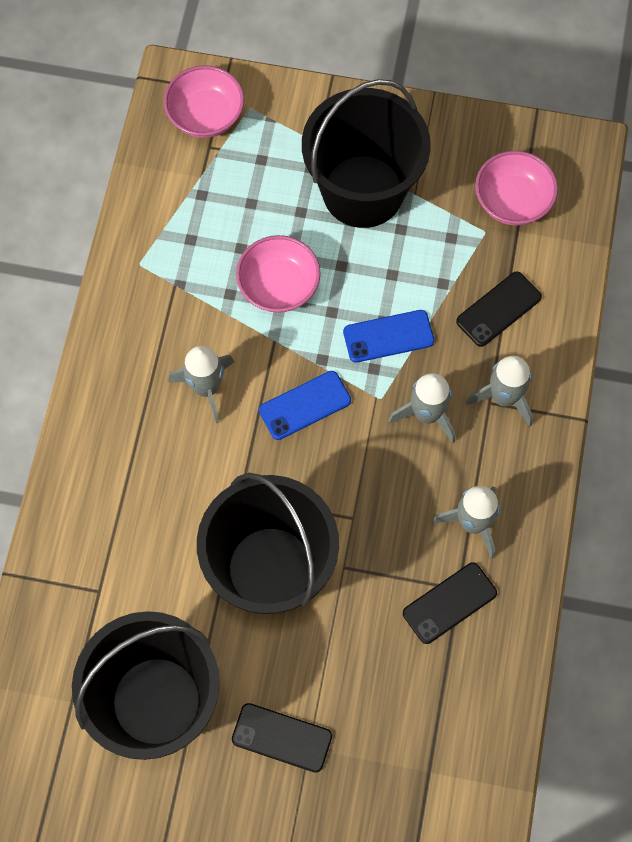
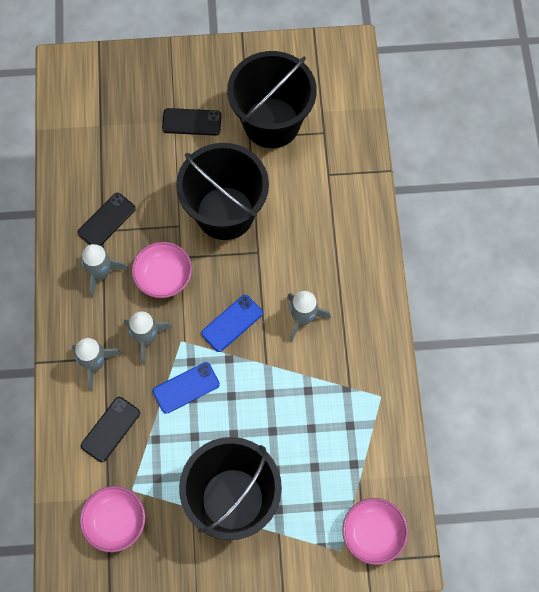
camera: 165 degrees right, 0 degrees up
(279, 286) = (274, 405): pink bowl -> pink bowl (163, 277)

